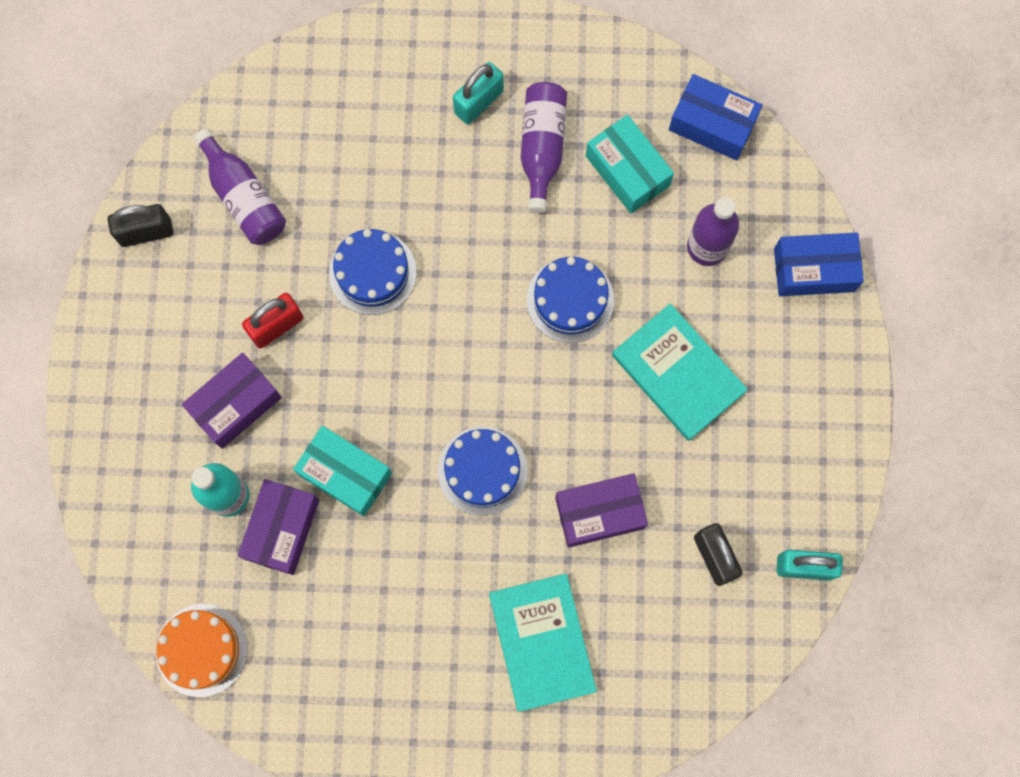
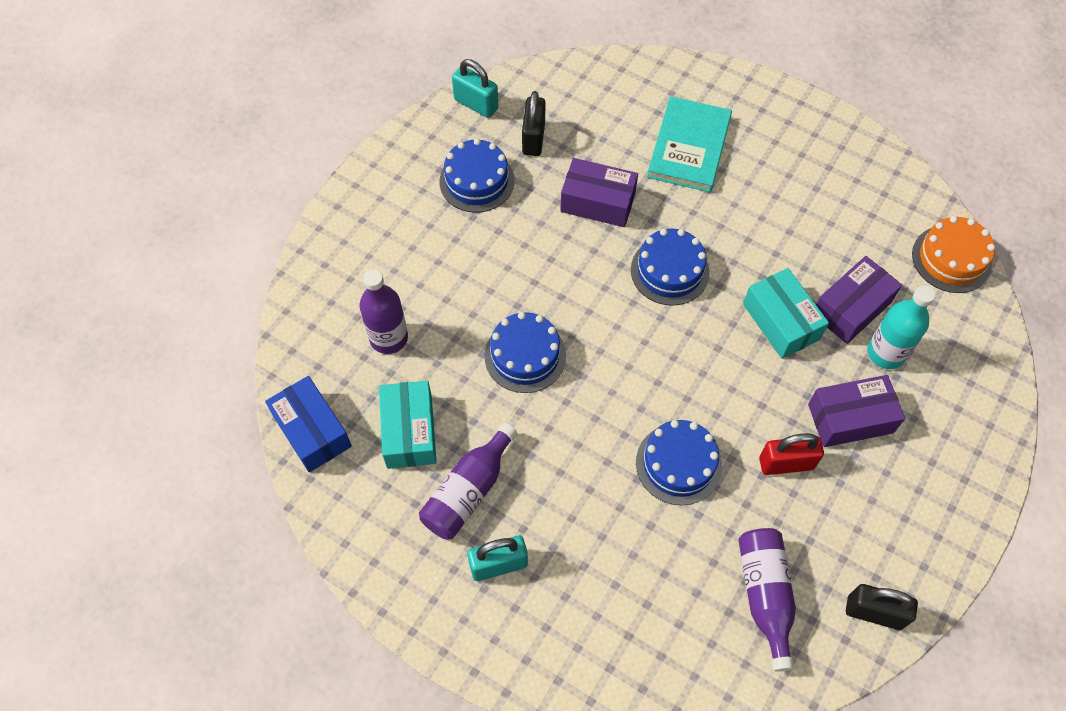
camera: 150 degrees left, 15 degrees down
(678, 373) = (476, 261): turquoise book -> none
(739, 467) = (477, 181): none -> blue cake
(814, 270) = (321, 279): blue box -> none

